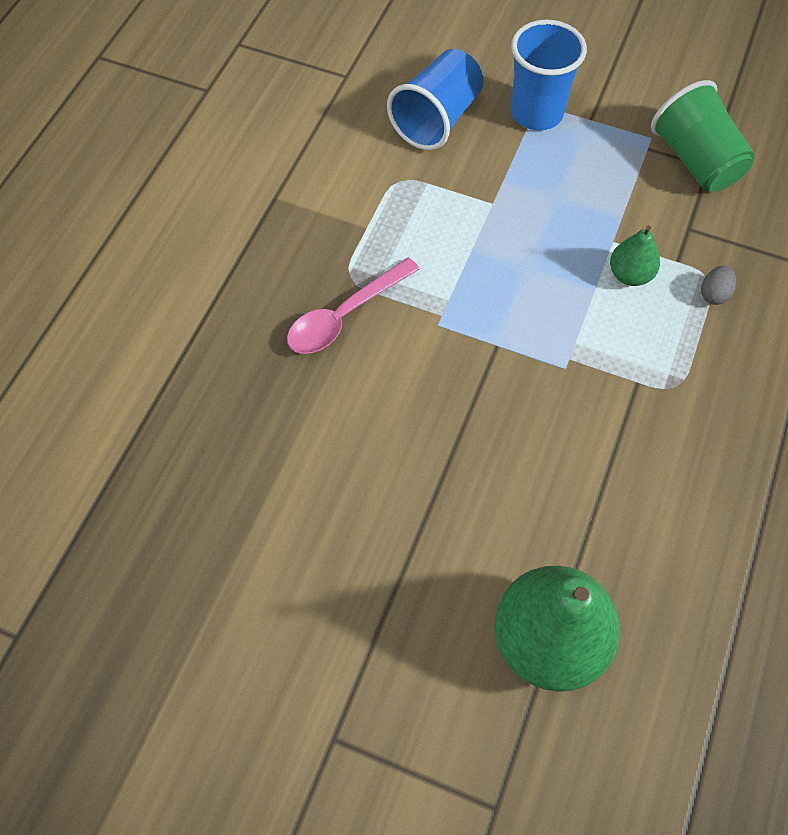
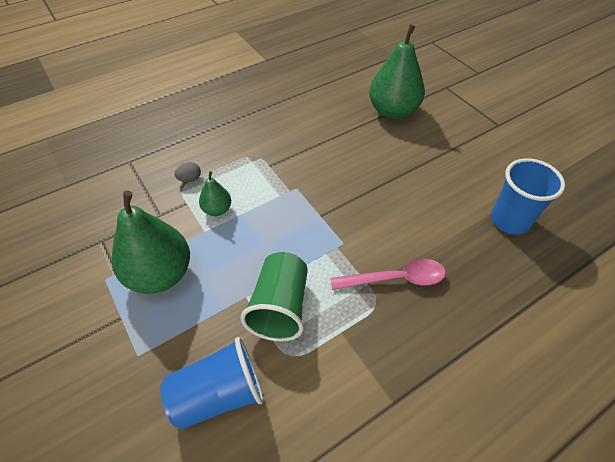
camera: 145 degrees left, 10 degrees down
(536, 113) = (147, 348): blue cup -> blue cup (509, 220)
(603, 172) = (160, 274): none -> green pear
(695, 160) = (103, 248): green cup -> green cup (280, 307)

